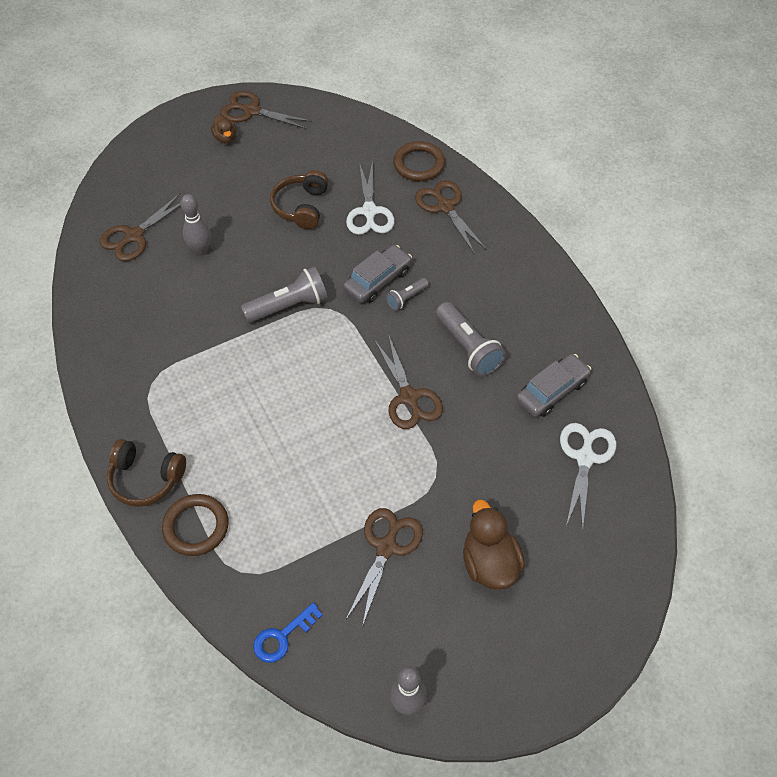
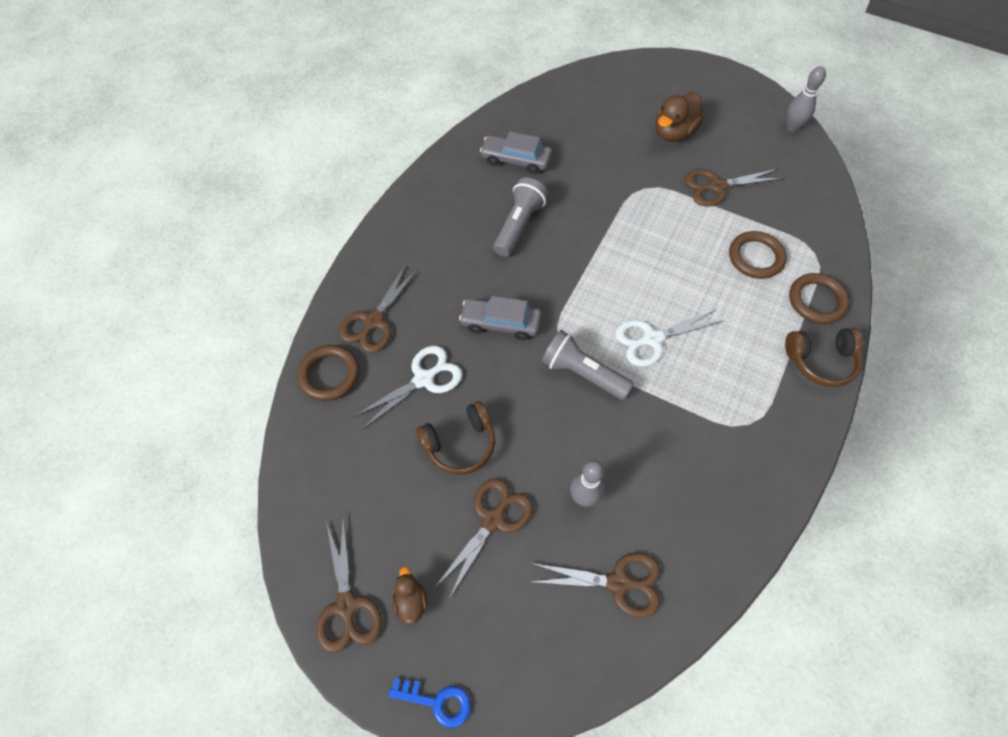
camera: 125 degrees left, 5 degrees up
(146, 479) = (821, 361): brown headphones -> brown headphones turned 105 degrees clockwise
(225, 138) = (411, 601): brown duck -> brown duck turned 45 degrees counterclockwise
(280, 513) = (756, 257): none -> brown ring
(282, 637) = (825, 205): blue key -> blue key (437, 702)
(406, 298) = (503, 291): grey flashlight -> none
(409, 397) = (595, 237): brown scissors -> brown scissors (492, 520)
(585, 458) = (555, 121): white scissors -> white scissors (652, 339)

